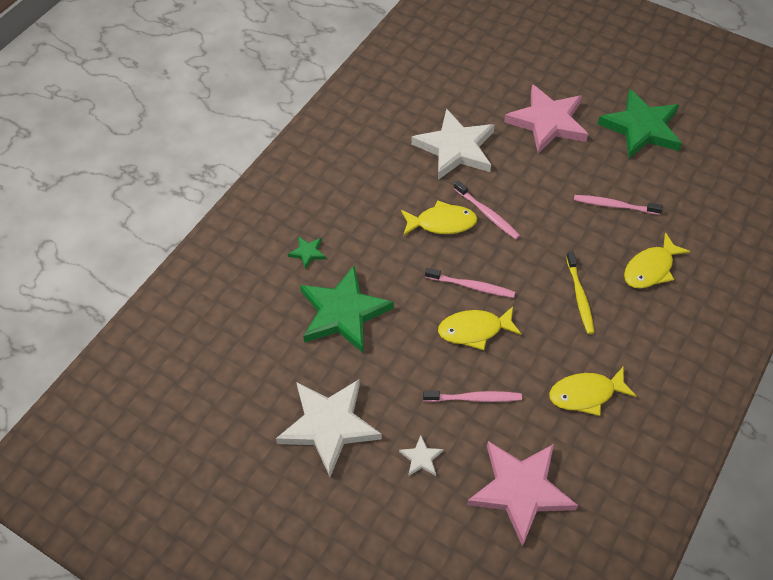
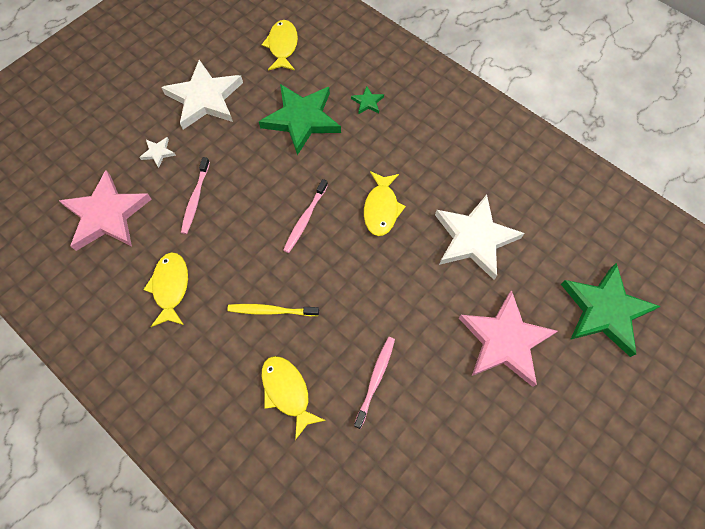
camera: 100 degrees right, 10 degrees up
(474, 330) = (259, 212): yellow fish -> yellow fish (282, 46)
(487, 214) = (385, 250): pink toothbrush -> none
(641, 128) = (487, 450): green star -> green star (605, 310)

